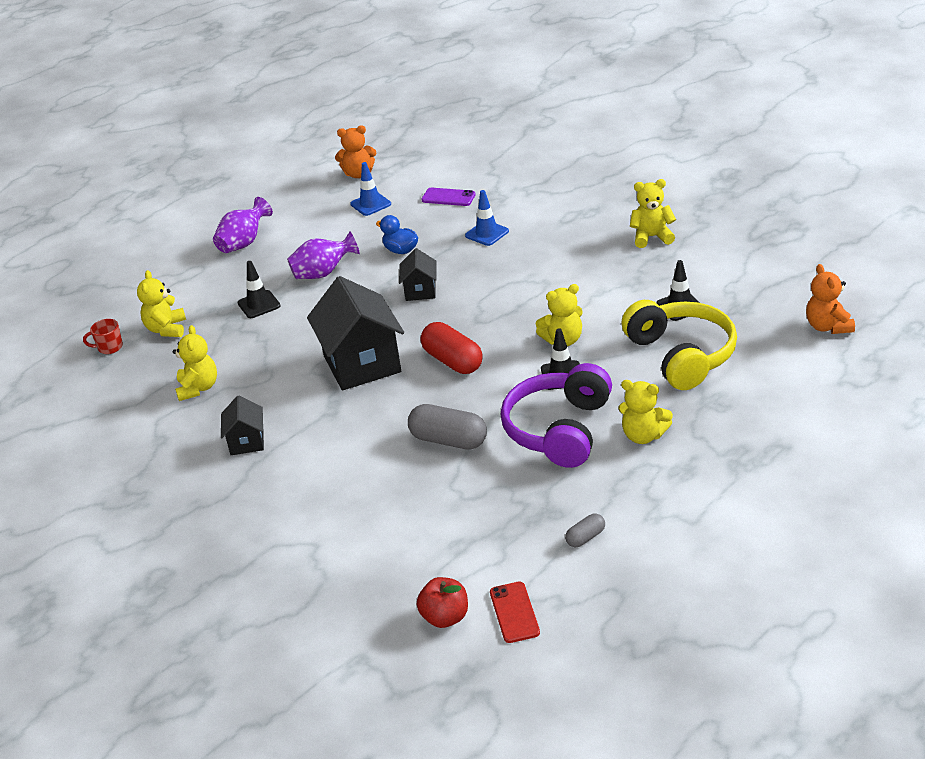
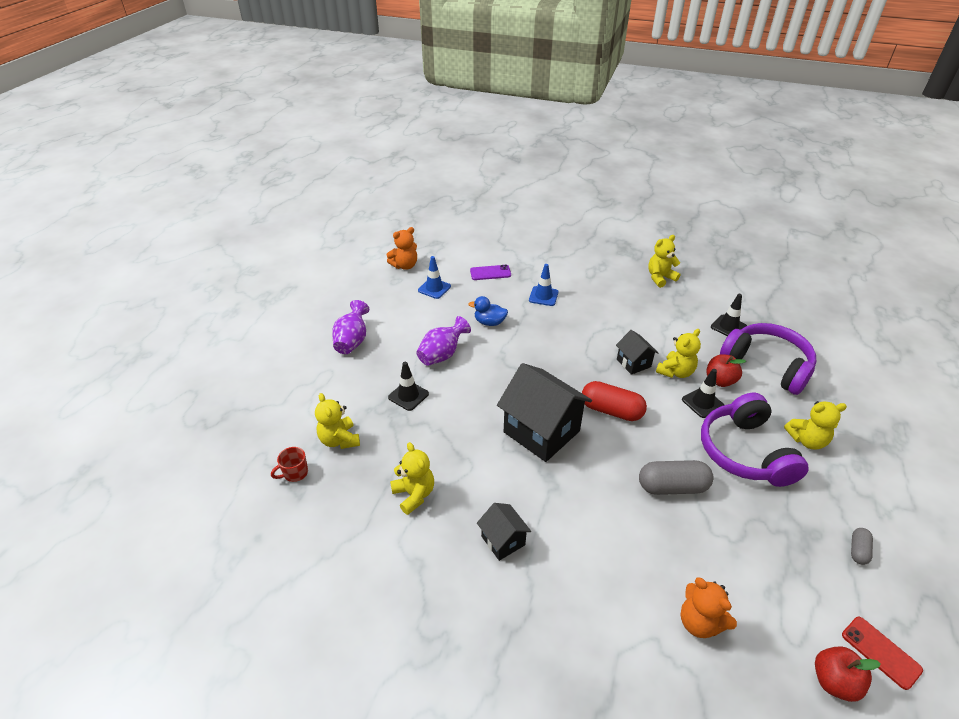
camera: 30 degrees left, 5 degrees up
(420, 291) = (533, 354): black house -> black house (633, 363)
(606, 359) = (720, 381): none -> red apple
(681, 355) = (767, 365): yellow headphones -> purple headphones
(828, 327) = (833, 322): orange teddy bear -> orange teddy bear (699, 622)

